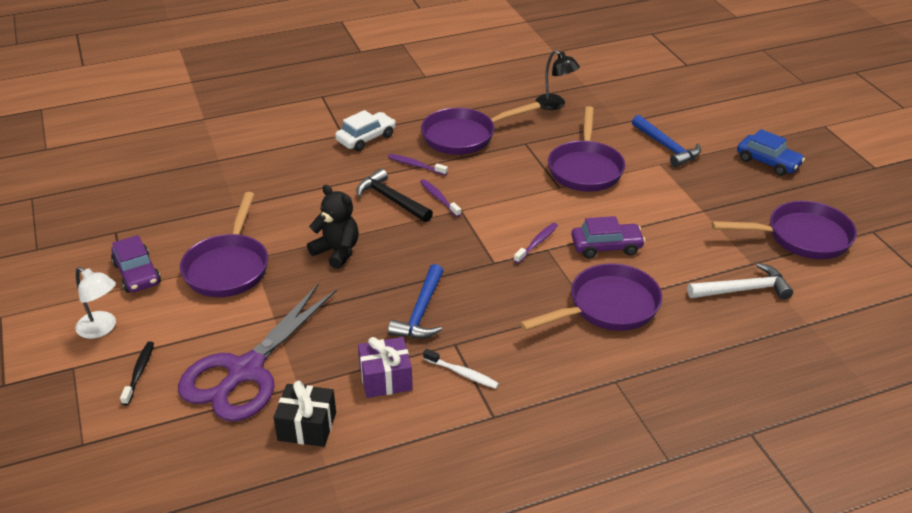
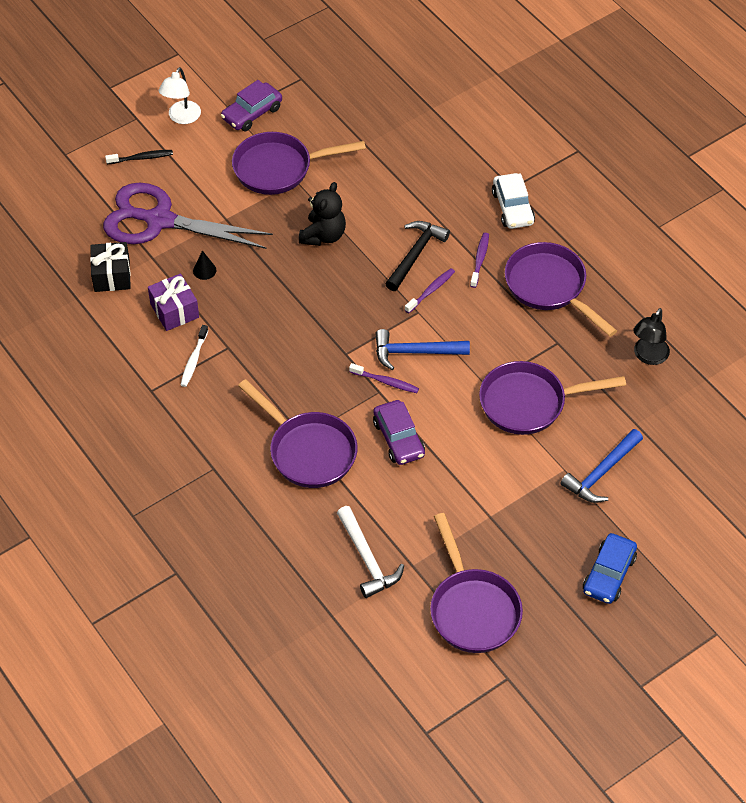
camera: 75 degrees right, 15 degrees up
(339, 345) = (204, 270): none -> black cone
(366, 138) = (513, 208): white car -> white car turned 45 degrees clockwise
(421, 312) = (261, 315): blue hammer -> blue hammer (415, 352)

